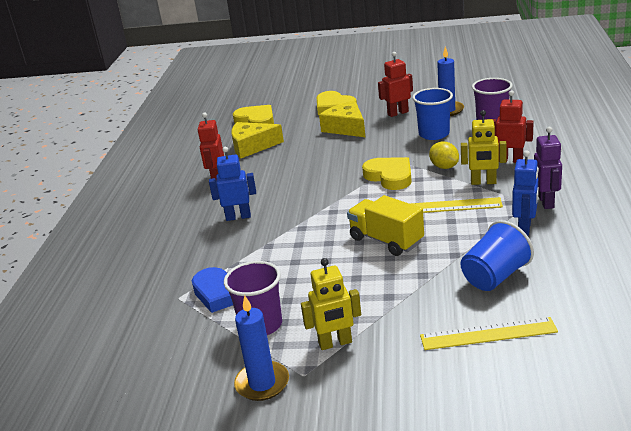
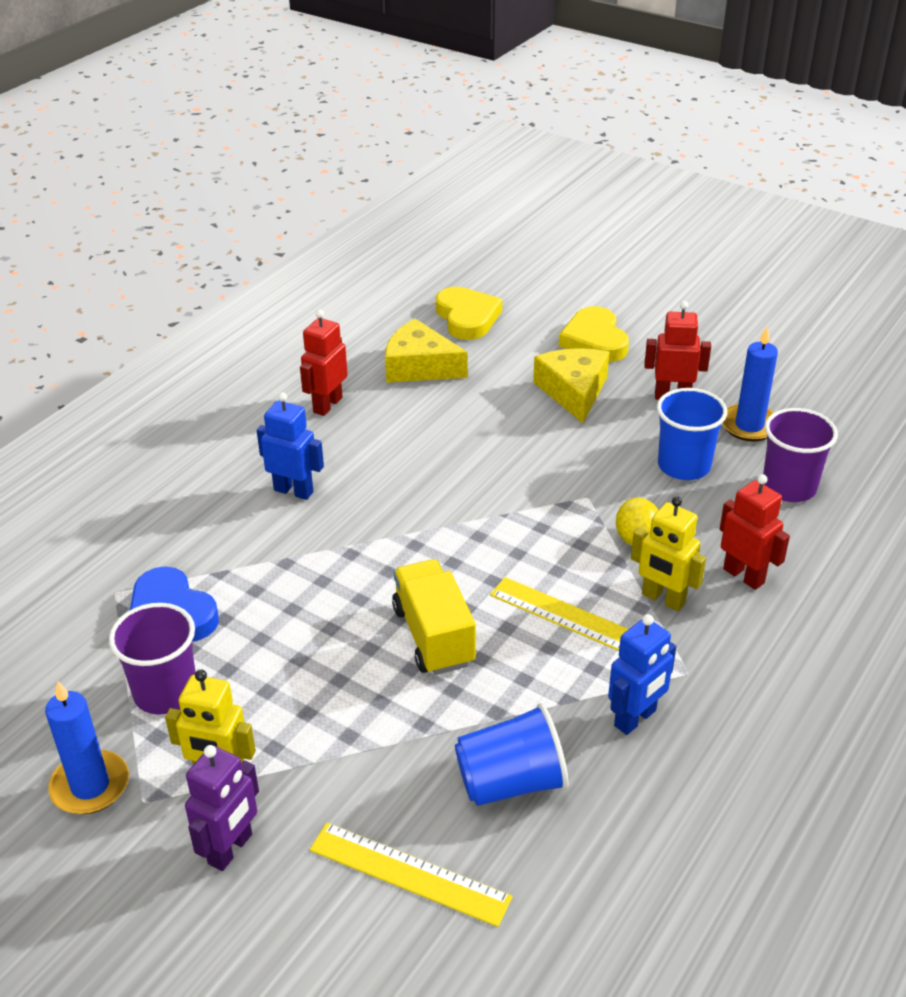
camera: 25 degrees right, 10 degrees up
(390, 176) = (546, 518): yellow heart -> none
(546, 202) = (715, 686): purple robot -> purple robot (231, 849)

